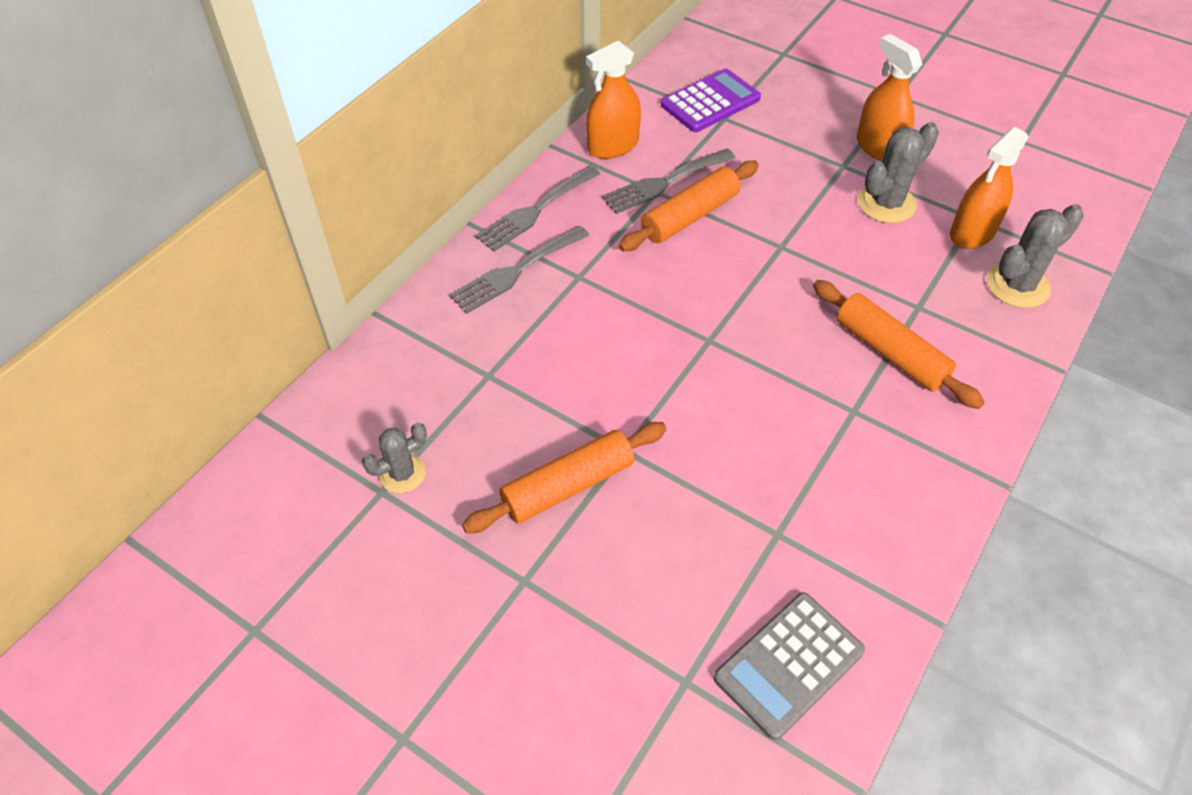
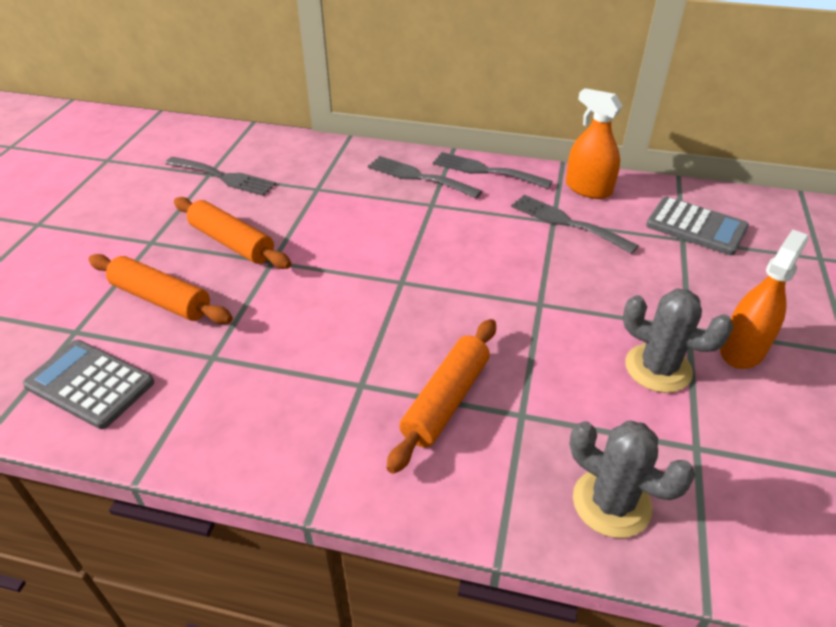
camera: 70 degrees right, 10 degrees down
(402, 474) = (224, 177): grey cactus -> grey fork
(689, 216) = (537, 244): orange rolling pin -> orange rolling pin (161, 299)
(710, 102) = (696, 227): purple calculator -> grey calculator
(972, 233) = (669, 449): orange spray bottle -> none

